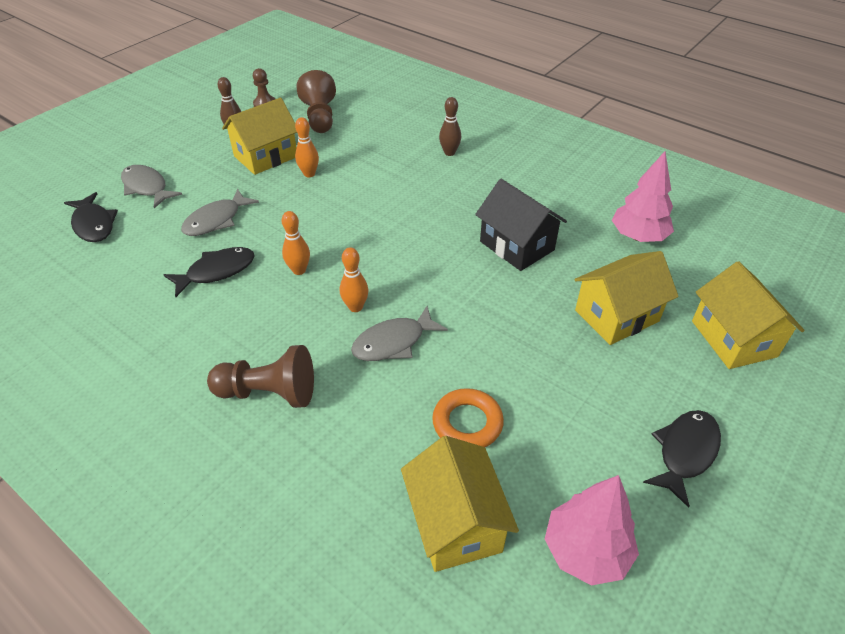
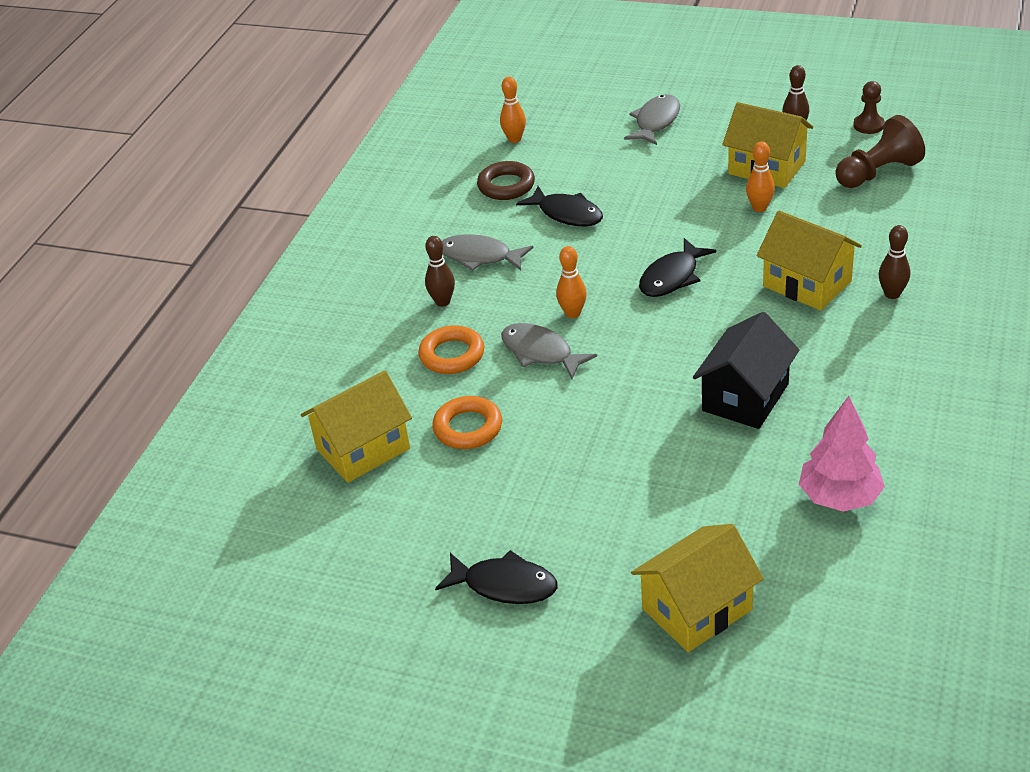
camera: 75 degrees right, 5 degrees down
(93, 224) = (582, 120): black fish -> black fish (672, 277)
(134, 298) = (506, 186): none -> brown ring
(216, 220) = (638, 182): grey fish -> grey fish (480, 257)
(269, 393) = (442, 302): brown pawn -> brown bowling pin
(299, 270) = (601, 260): orange bowling pin -> orange bowling pin (514, 139)
(355, 407) = (452, 355): none -> orange ring
(586, 551) = (368, 533): pink tree -> none
(616, 316) = (675, 503): yellow house -> yellow house (807, 284)

